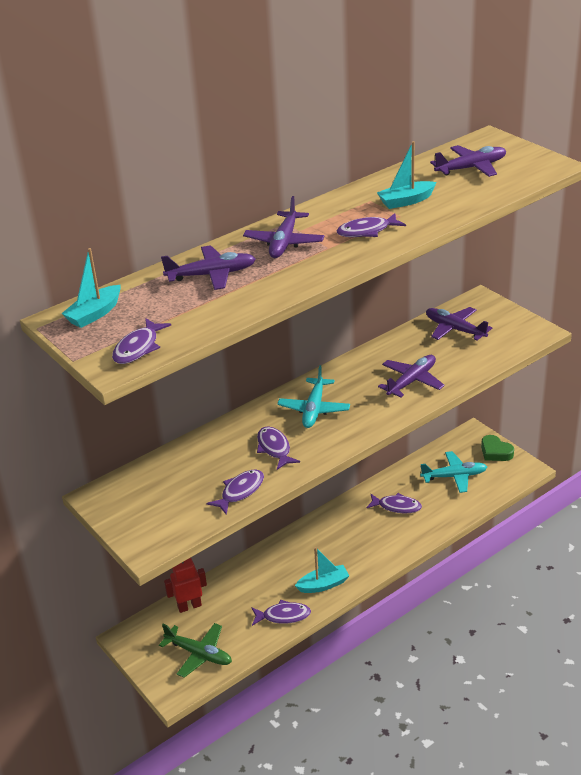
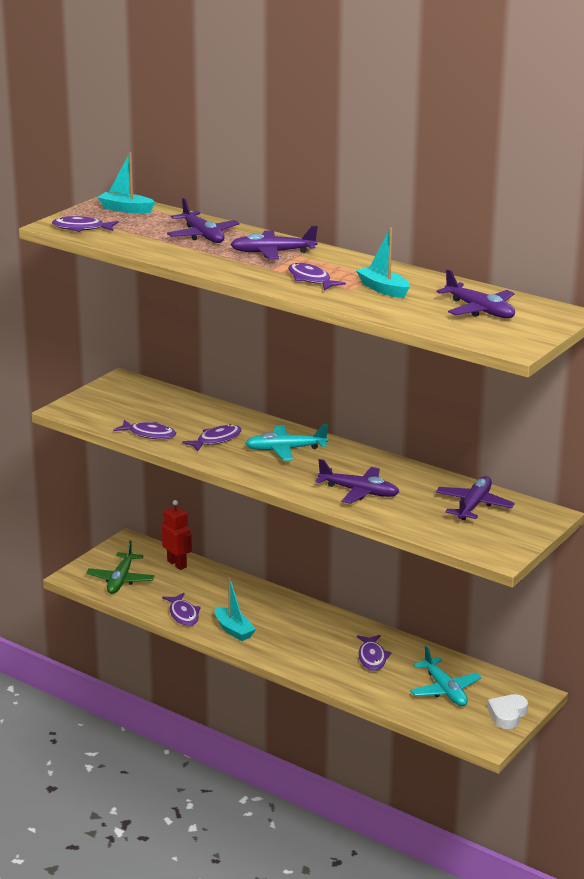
camera: 70 degrees right, 10 degrees down
(495, 452) = (507, 715): green heart -> white heart

